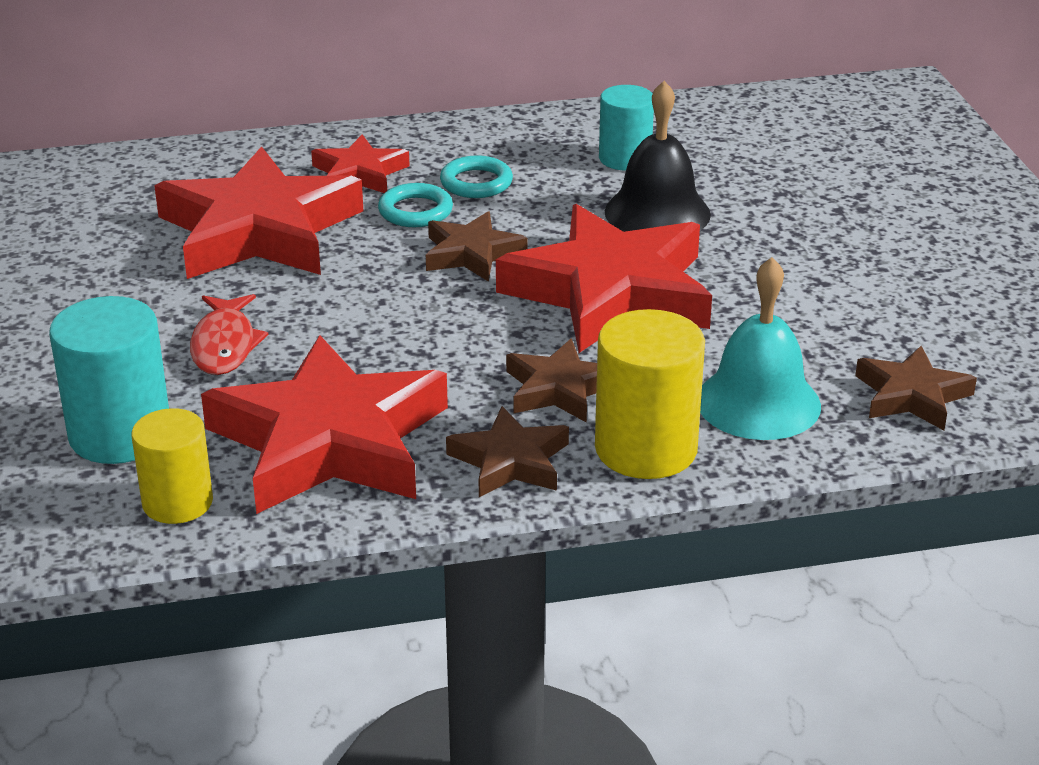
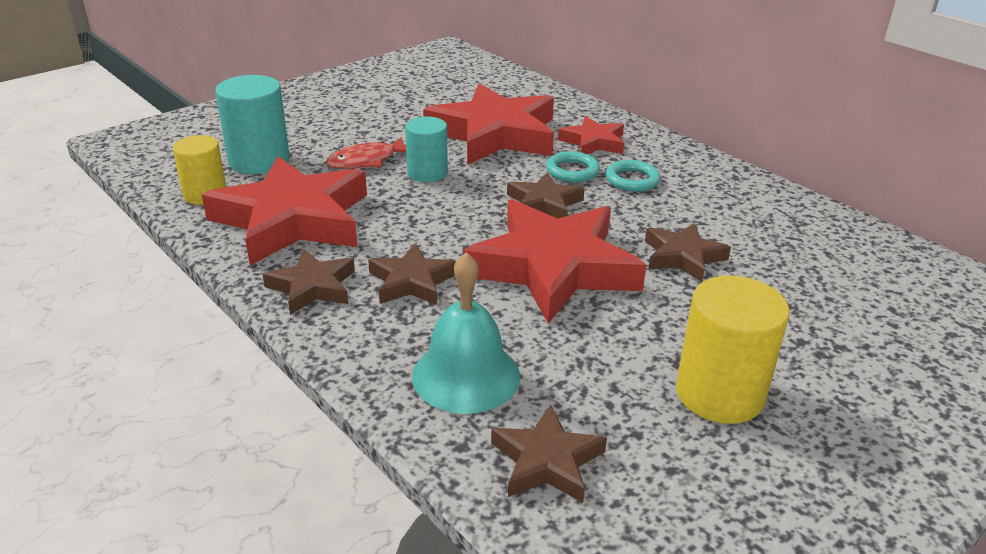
camera: 60 degrees right, 0 degrees up
(625, 158) = (739, 223): turquoise cylinder -> turquoise cylinder (427, 173)
(646, 449) = (364, 338): yellow cylinder -> yellow cylinder (719, 394)
(657, 212) = (683, 257): black bell -> brown star

